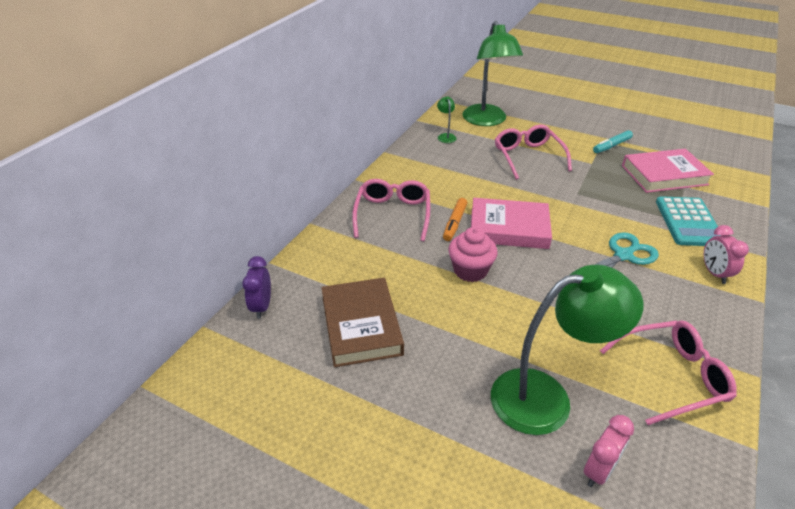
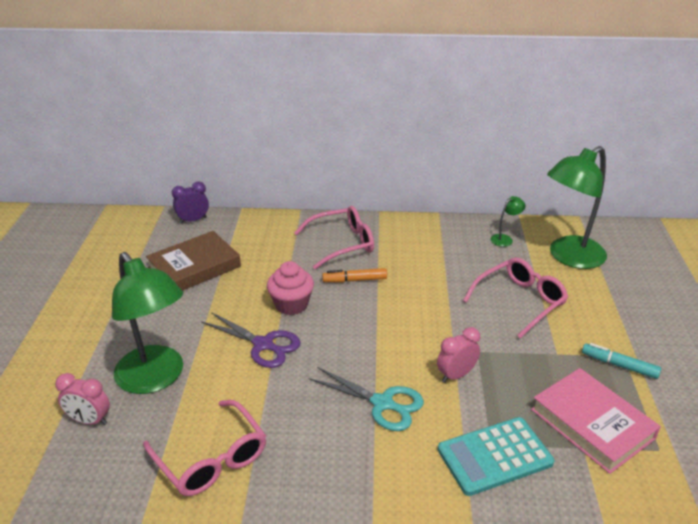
camera: 65 degrees right, 5 degrees down
(509, 228) = (372, 314): pink book -> none
(523, 304) = (263, 345): none -> purple scissors
(714, 273) = (400, 487): pink clock -> pink clock (456, 375)

